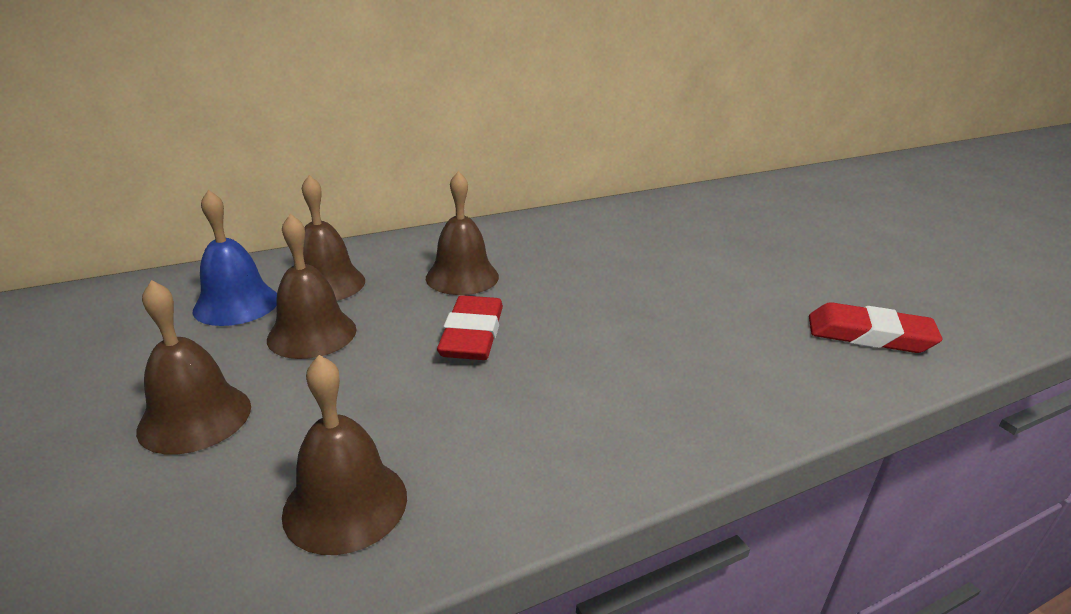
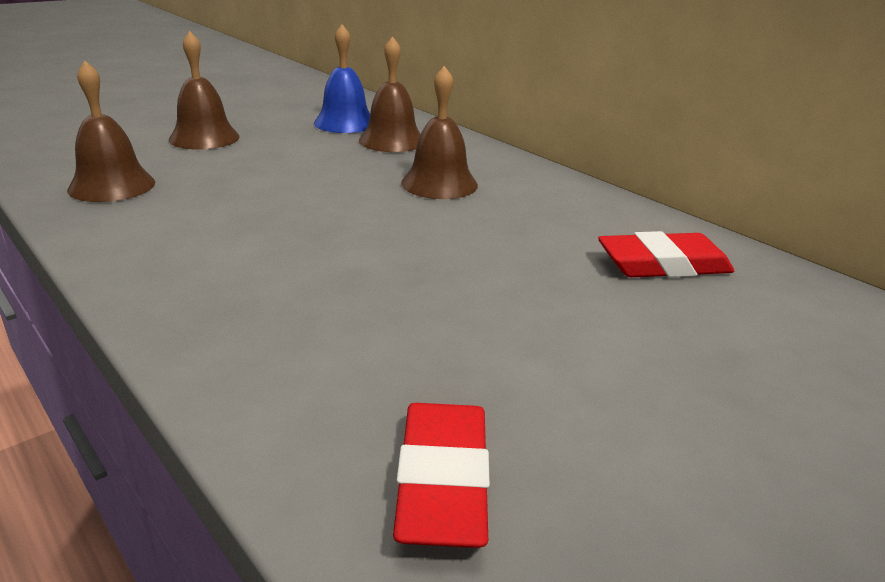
camera: 75 degrees right, 0 degrees up
(312, 334) = (312, 148): brown bell -> none
(472, 335) = (330, 198): red eraser -> red eraser (663, 264)

